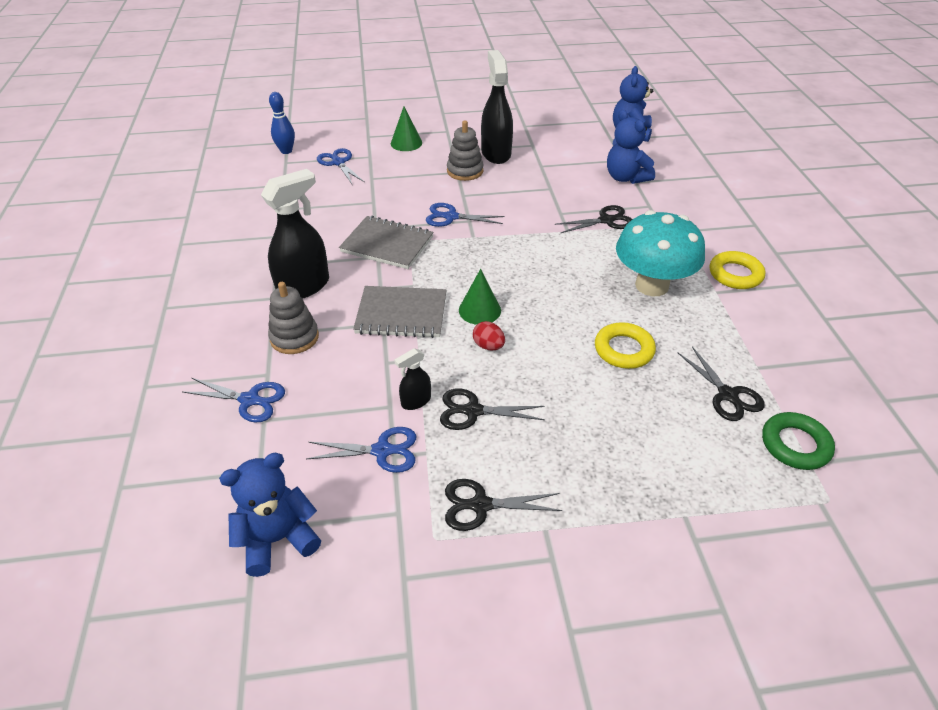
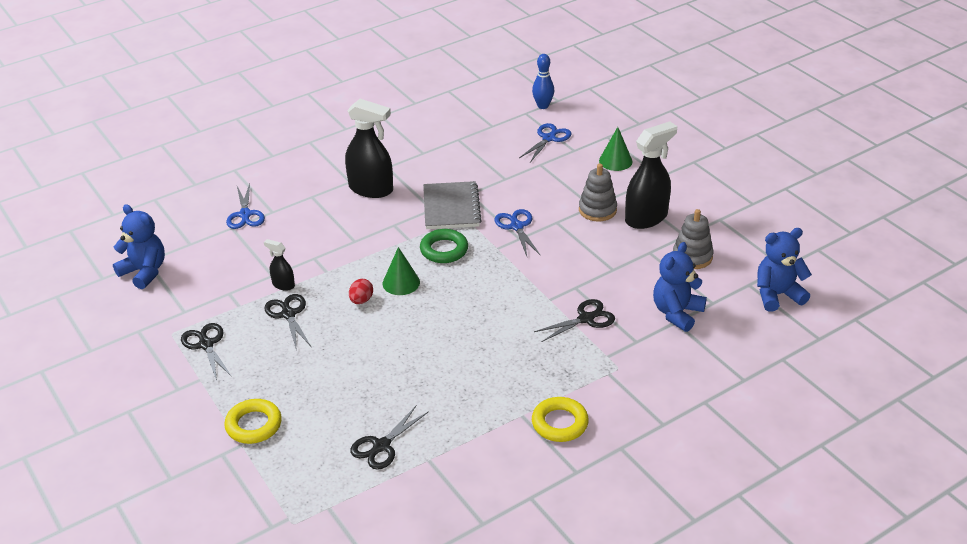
camera: 65 degrees right, 5 degrees down
(294, 337) = (314, 208): grey stacking toy -> grey stacking toy (692, 256)
(382, 451) = (231, 286): blue scissors -> none
(401, 314) = (370, 246): grey notebook -> none
(606, 220) = (586, 319): black scissors -> black scissors turned 75 degrees counterclockwise
(623, 350) = (402, 374): yellow ring -> yellow ring (254, 425)
(652, 285) = (502, 371): turquoise mushroom -> none
(795, 445) = (344, 495): green ring -> green ring (444, 250)

